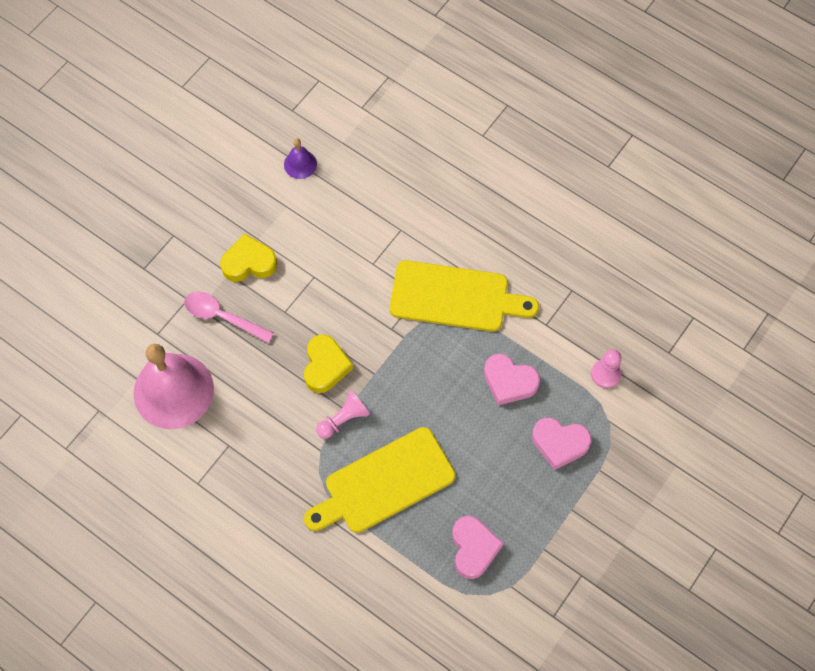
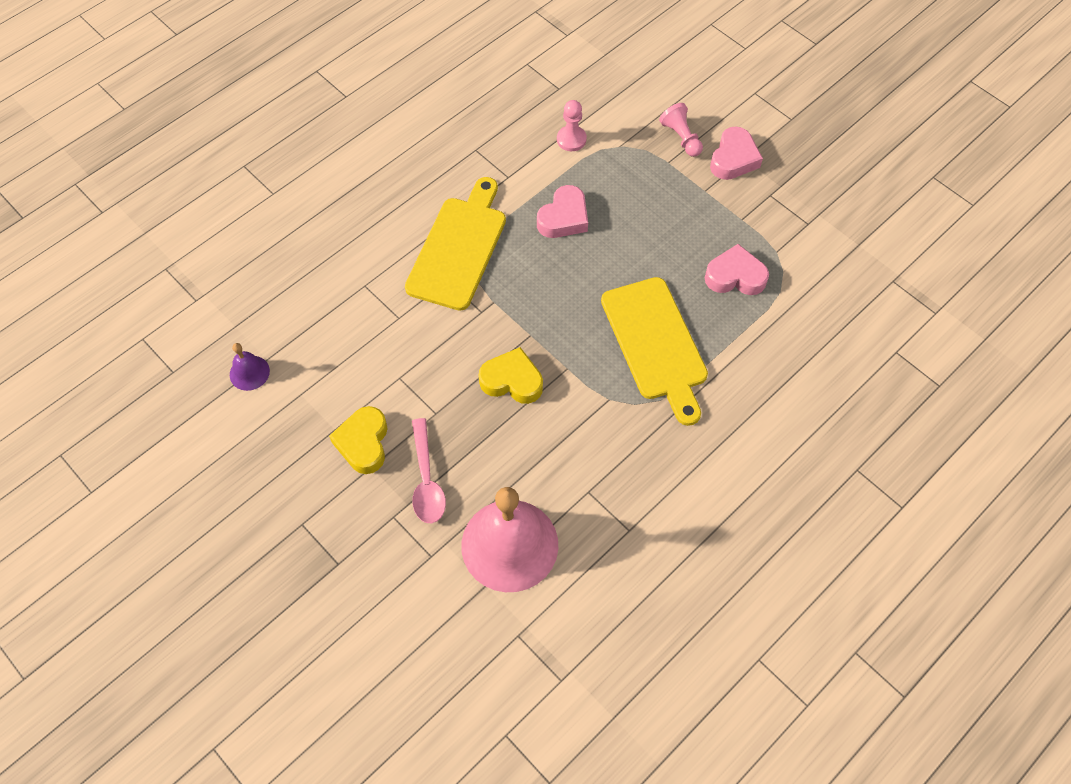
camera: 80 degrees left, 5 degrees down
(222, 317) = (426, 480): pink spoon -> pink spoon turned 45 degrees counterclockwise
(344, 419) = (577, 371): pink pawn -> pink pawn (681, 137)
(559, 443) = (637, 188): pink heart -> pink heart (733, 159)

